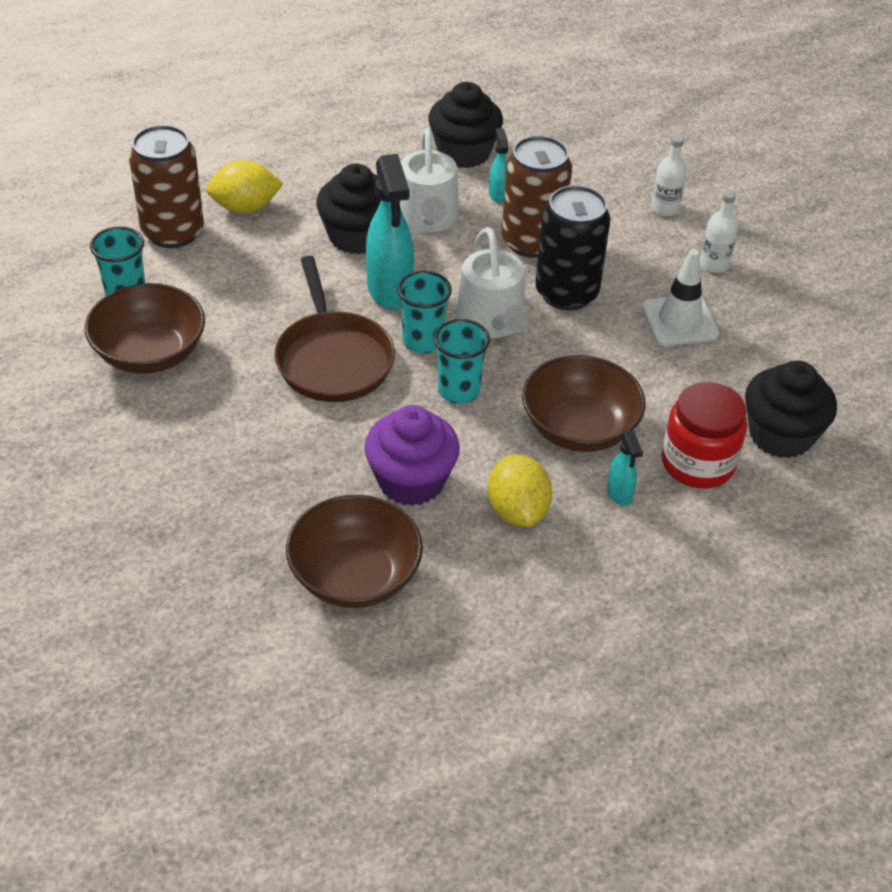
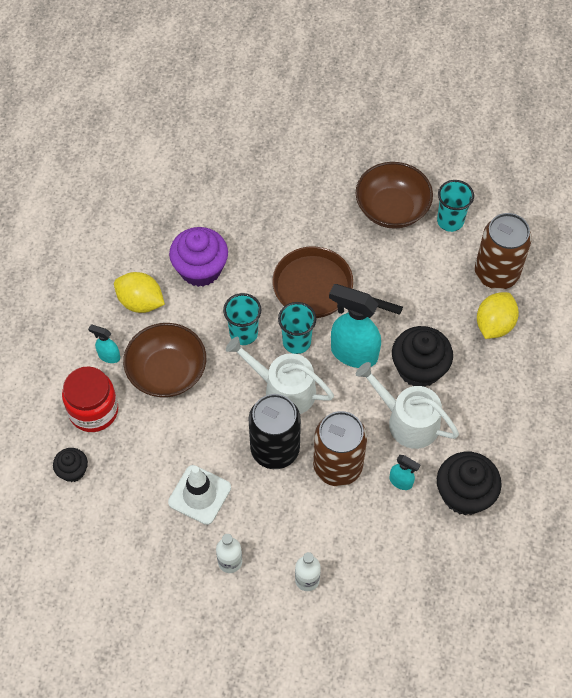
camera: 130 degrees right, 15 degrees up
(355, 576) = (164, 210): brown bowl -> none
(780, 435) = (73, 471): black cupcake -> black cupcake, size x0.55

